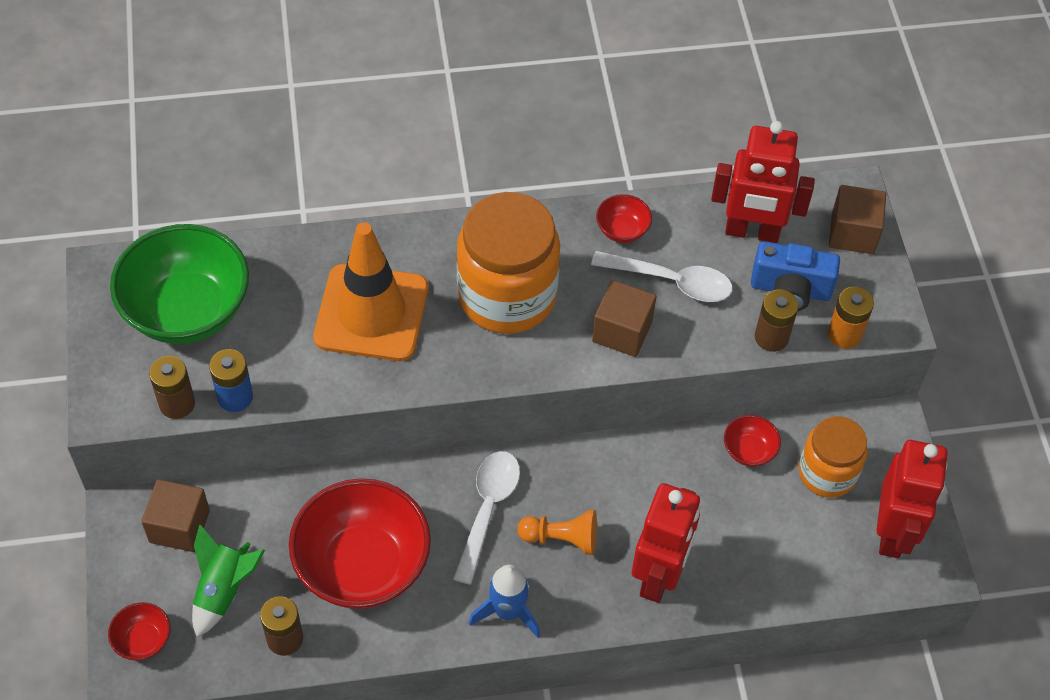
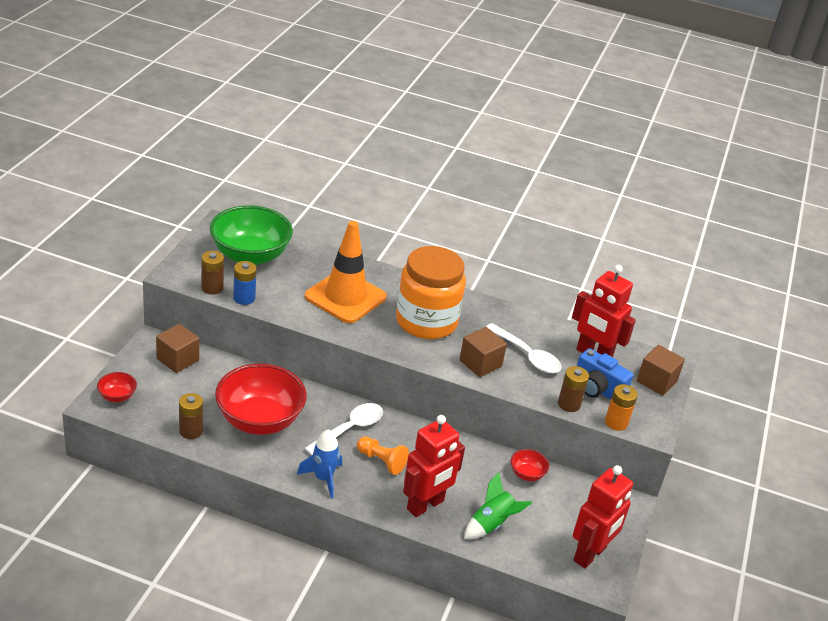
camera: 25 degrees right, 20 degrees down
(224, 590) = (177, 396): green rocket -> green rocket (491, 524)
(622, 230) = (515, 323): red bowl -> none
(827, 473) = (569, 507): orange jar -> none

